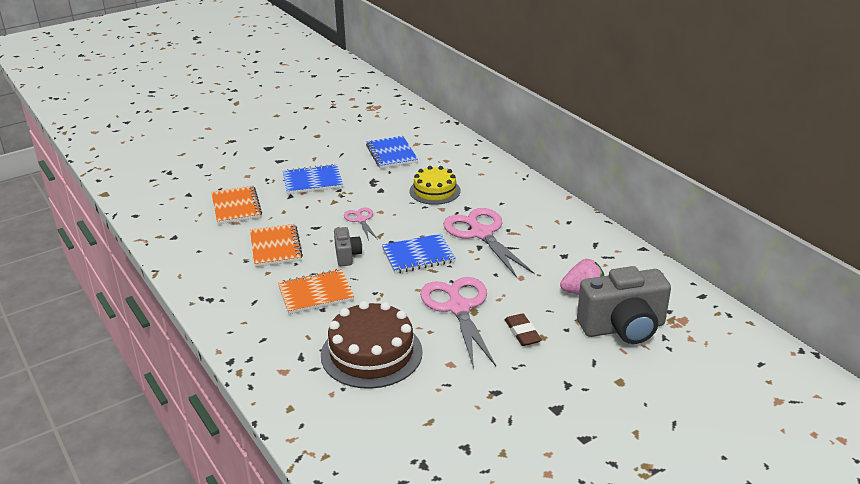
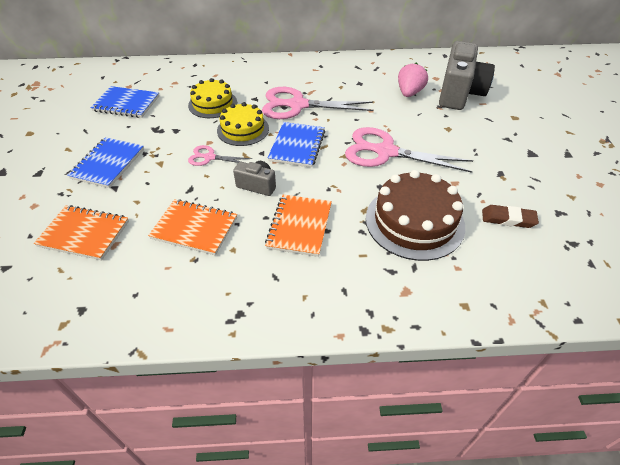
camera: 60 degrees left, 15 degrees up
(413, 220) = (243, 129): none -> yellow cake
(522, 333) = (438, 135): brown eraser -> brown eraser (508, 219)

